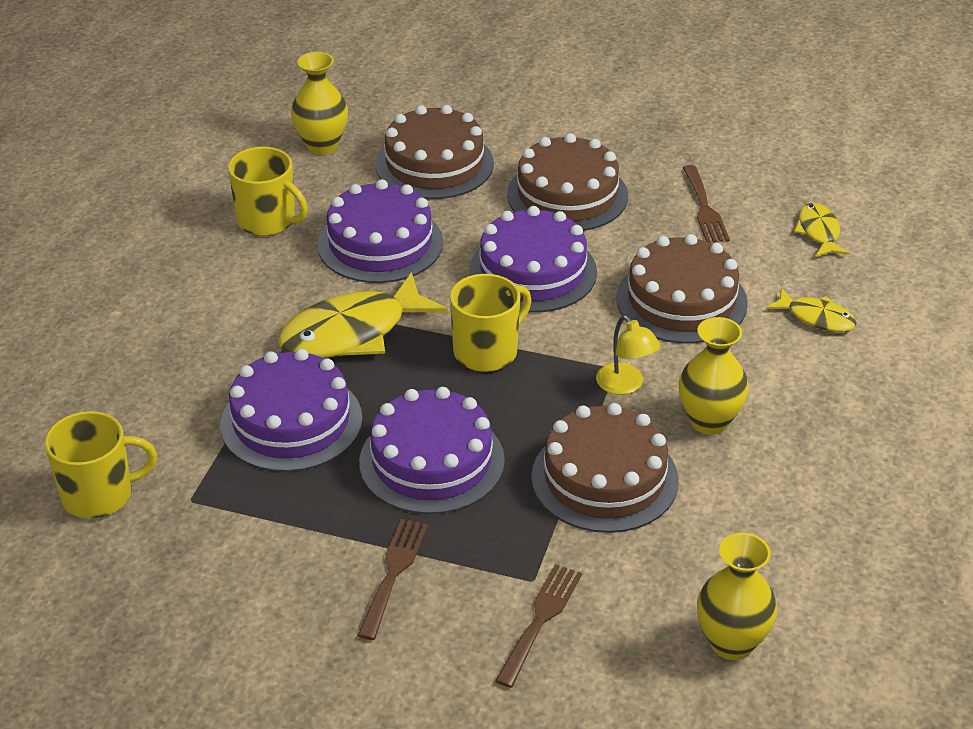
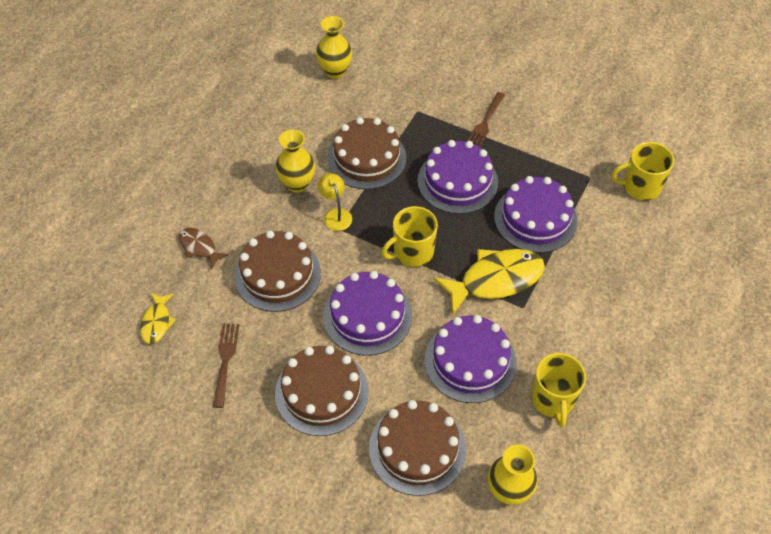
camera: 170 degrees left, 15 degrees up
(268, 221) = (553, 400): yellow mug -> yellow mug turned 135 degrees counterclockwise
(540, 620) = (418, 92): brown fork -> none
(816, 318) = (199, 247): yellow fish -> brown fish

